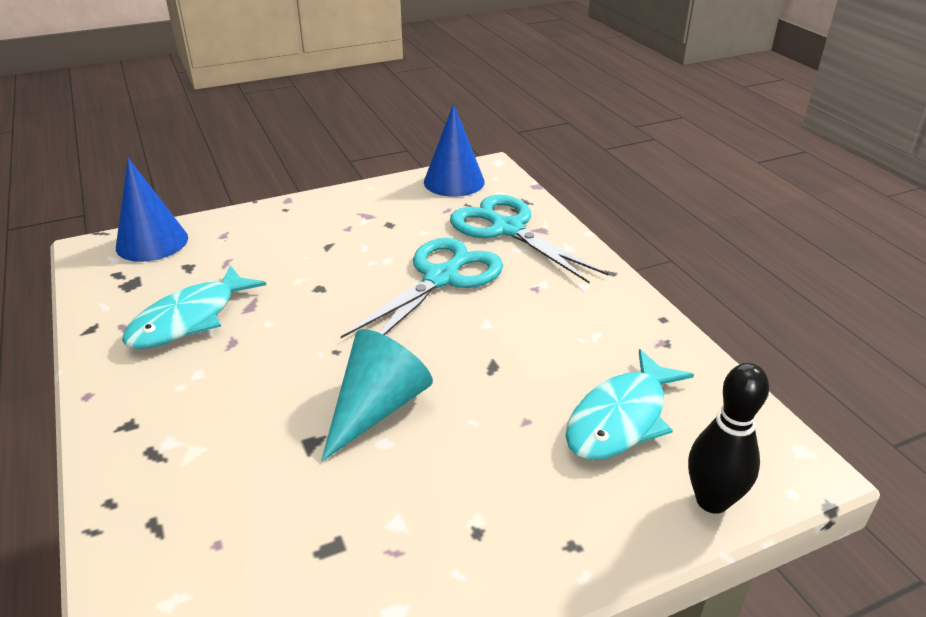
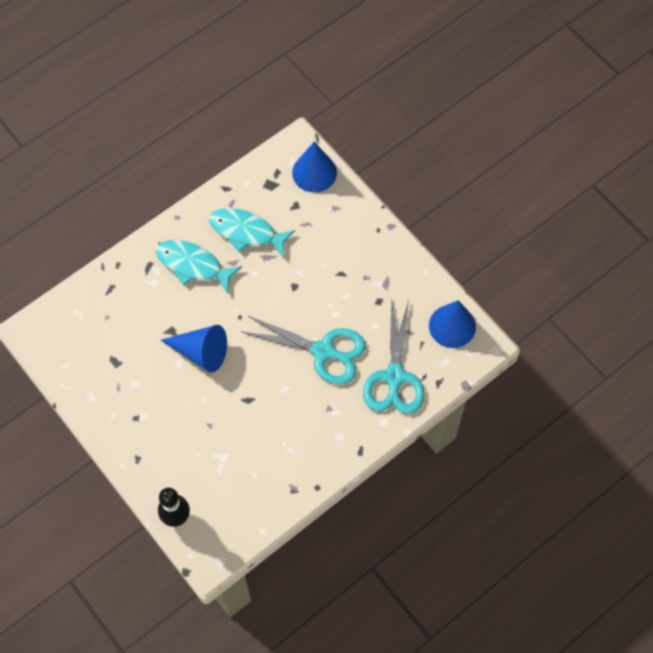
camera: 75 degrees right, 30 degrees up
(377, 408) = (201, 352): turquoise cone -> blue cone
(507, 229) = (394, 377): turquoise scissors -> turquoise scissors turned 150 degrees clockwise
(621, 418) = (222, 471): turquoise fish -> turquoise fish (193, 265)

